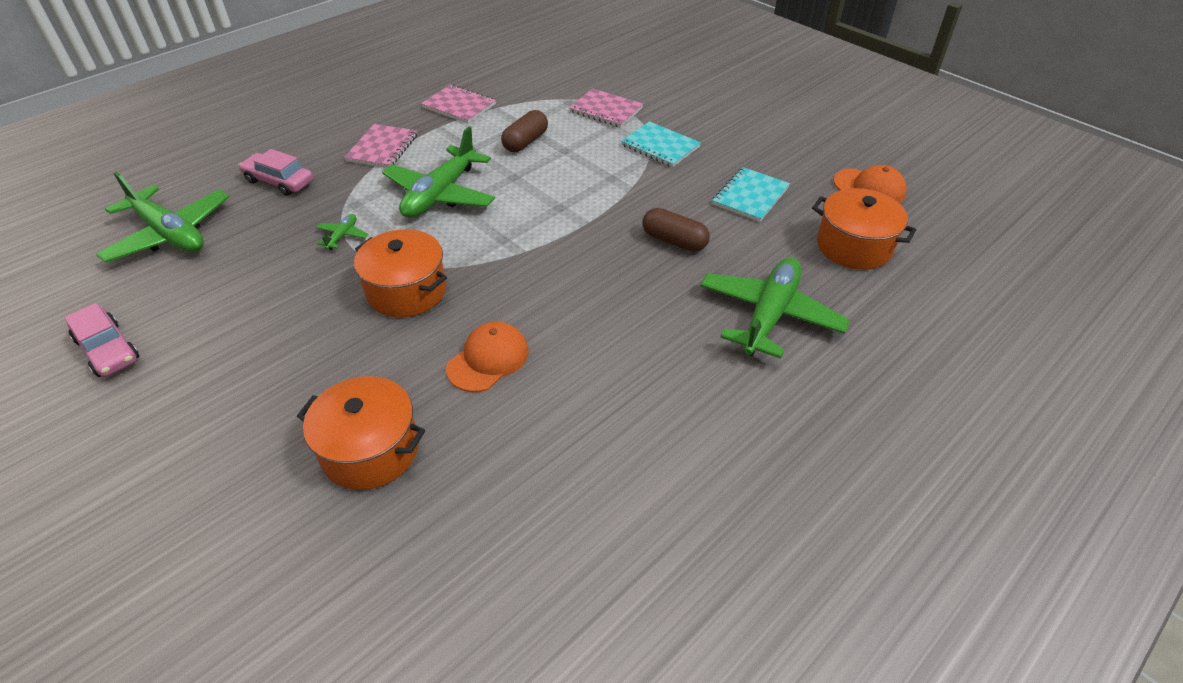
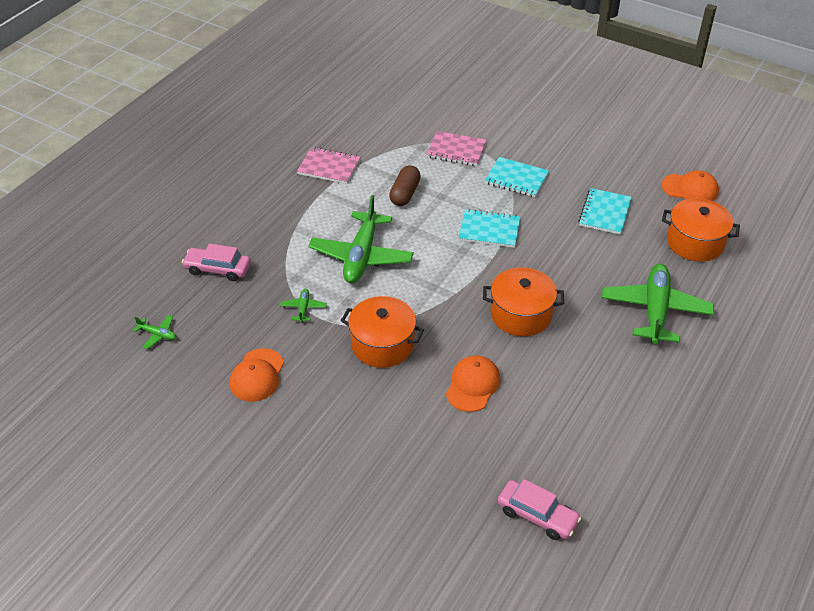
camera: 15 degrees left, 0 degrees up
(108, 350) = (179, 439): pink car -> pink car (537, 515)
(170, 234) = (157, 334): green plane -> green plane, size x0.42
(243, 297) = (257, 375): none -> orange cap
(370, 450) = (426, 467): orange pot -> orange pot (521, 314)
(382, 148) = (287, 221): pink notebook -> none
(601, 192) = (489, 230): none -> turquoise notebook
(674, 241) = (563, 263): brown capsule -> none

